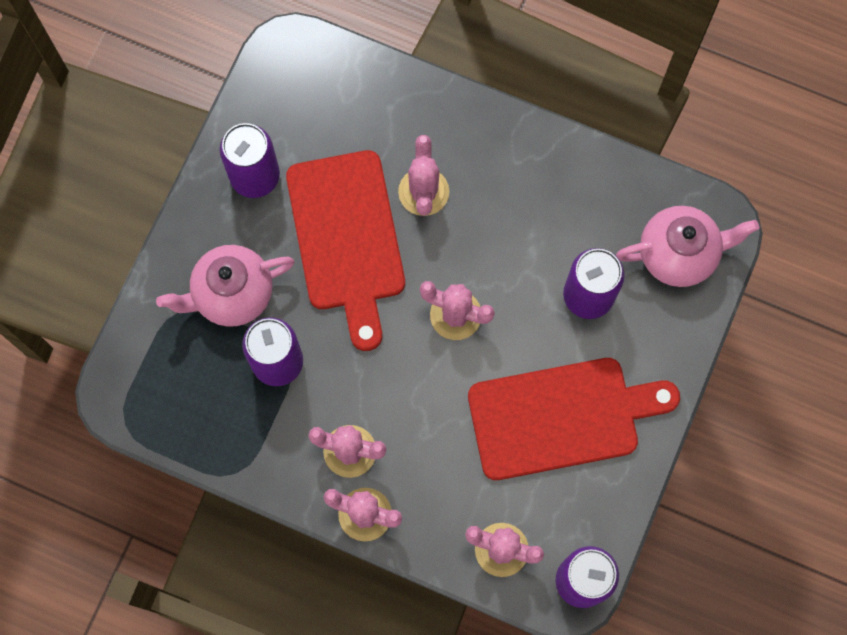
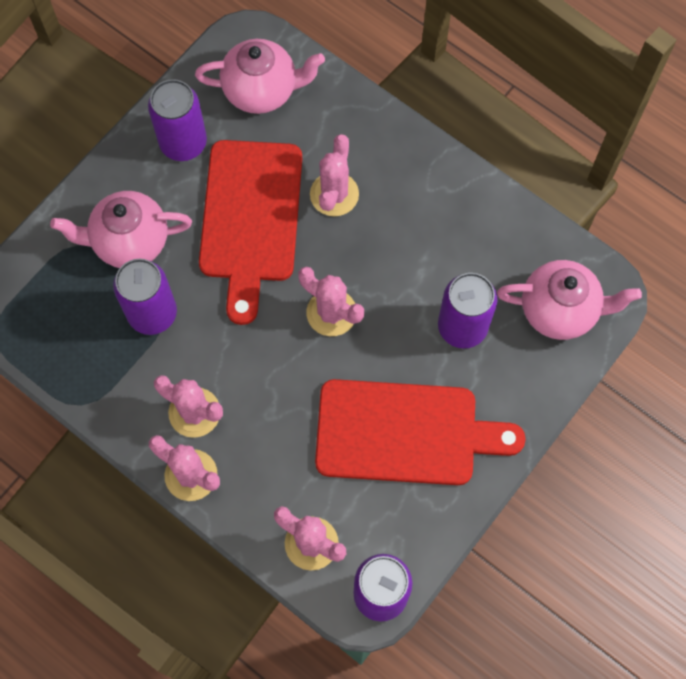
camera: 15 degrees right, 5 degrees down
(318, 100) = (261, 91): none -> pink teapot

